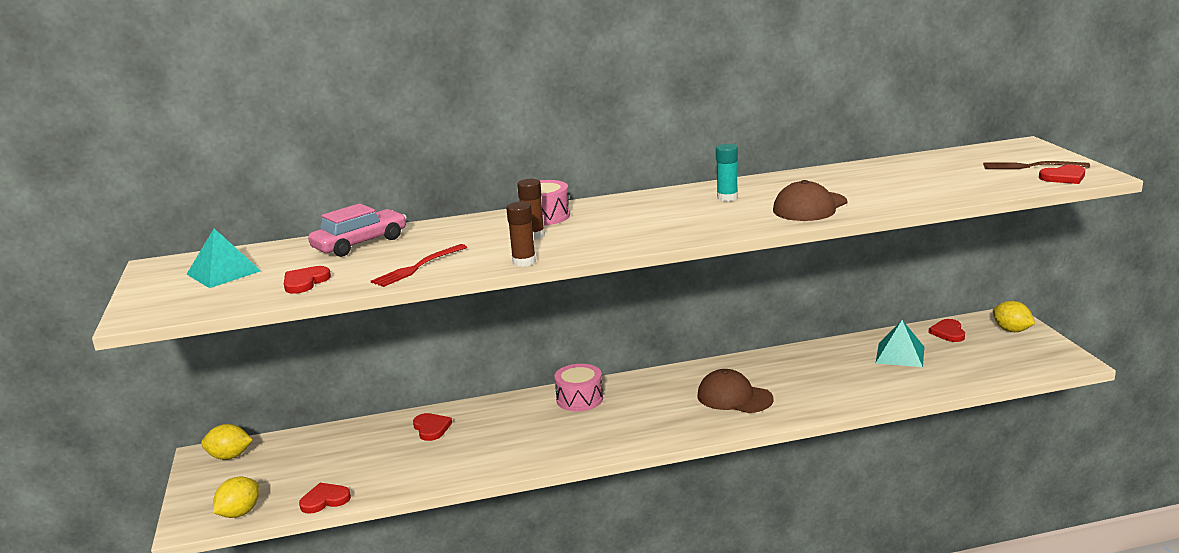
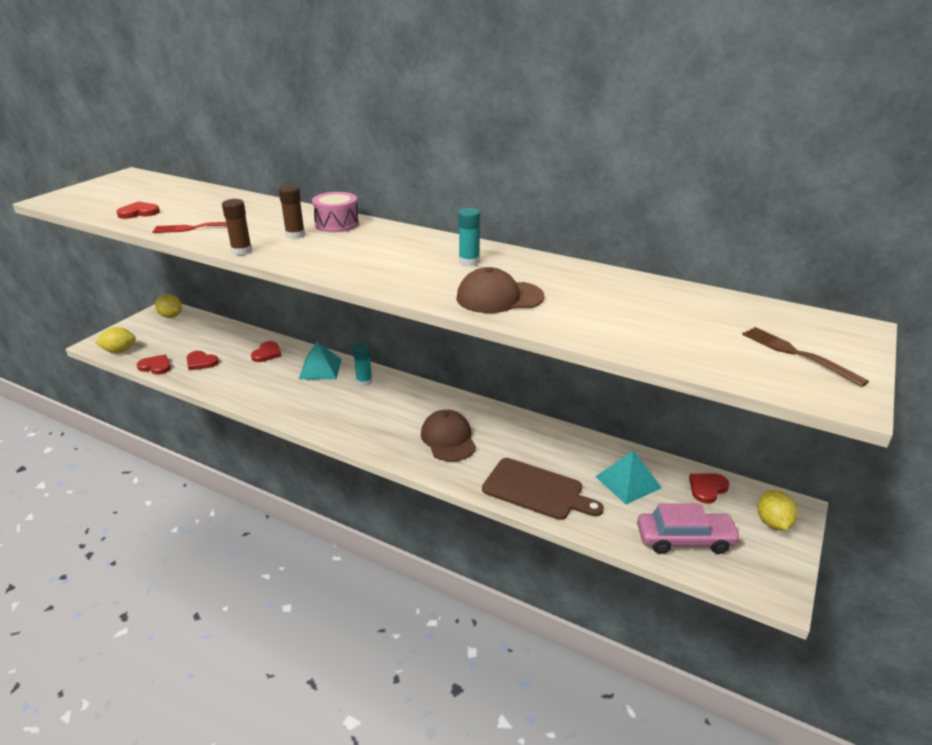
camera: 40 degrees right, 10 degrees up
(223, 272) = (134, 190): turquoise pyramid -> turquoise pyramid (320, 369)
(360, 243) = (219, 200): pink car -> pink car (685, 539)
(579, 399) = (364, 381): pink drum -> turquoise glue stick
(856, 391) = (536, 490): none -> brown cutting board
(1063, 177) = (800, 383): red heart -> red heart (201, 362)

